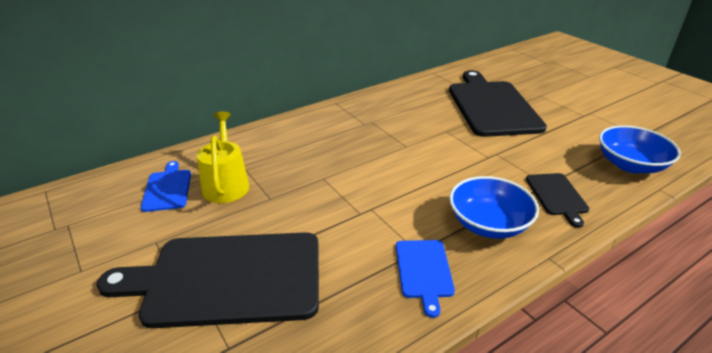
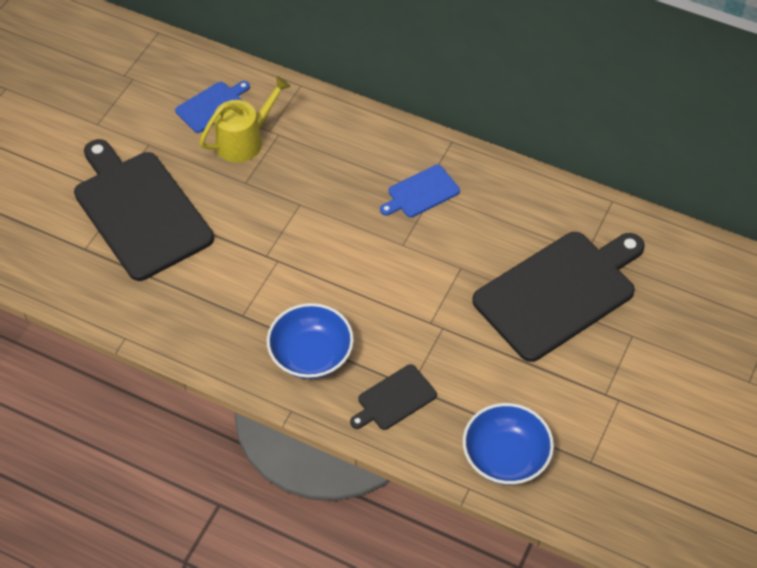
camera: 60 degrees right, 20 degrees up
(424, 271) = (221, 328): blue cutting board -> blue cutting board (421, 193)

